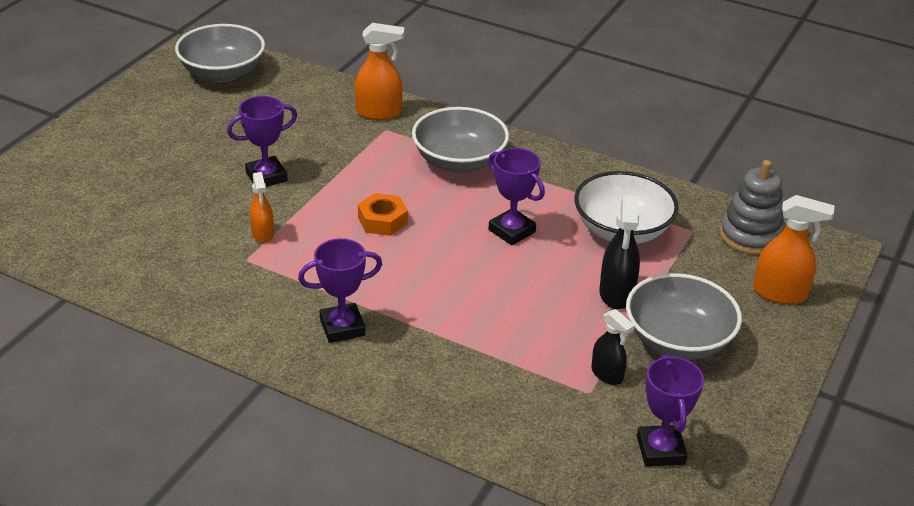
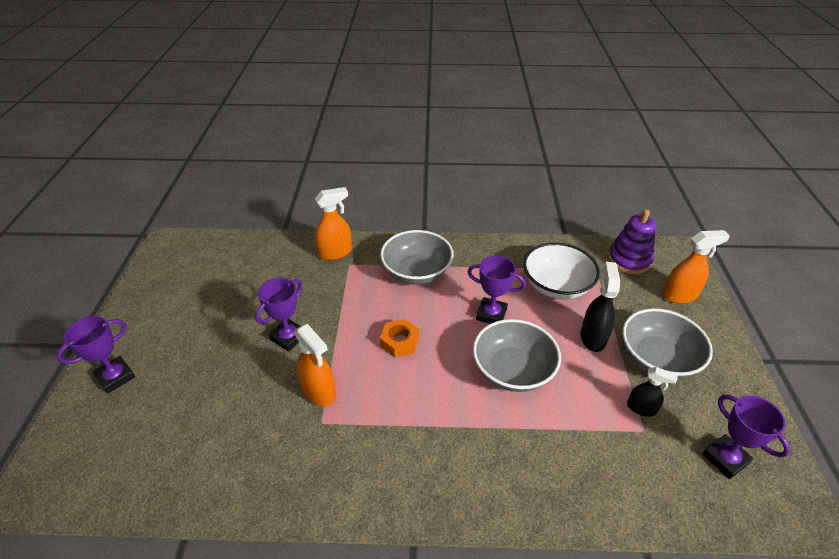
camera: 25 degrees left, 5 degrees up
(222, 73) = (199, 259): grey bowl -> grey bowl (513, 370)
(263, 234) = (319, 392): orange spray bottle -> orange spray bottle, size x1.55
(342, 327) = (438, 455): purple trophy -> purple trophy (115, 377)
(616, 294) = (593, 337): black spray bottle -> black spray bottle turned 150 degrees counterclockwise
(750, 236) = (629, 260): grey stacking toy -> purple stacking toy

